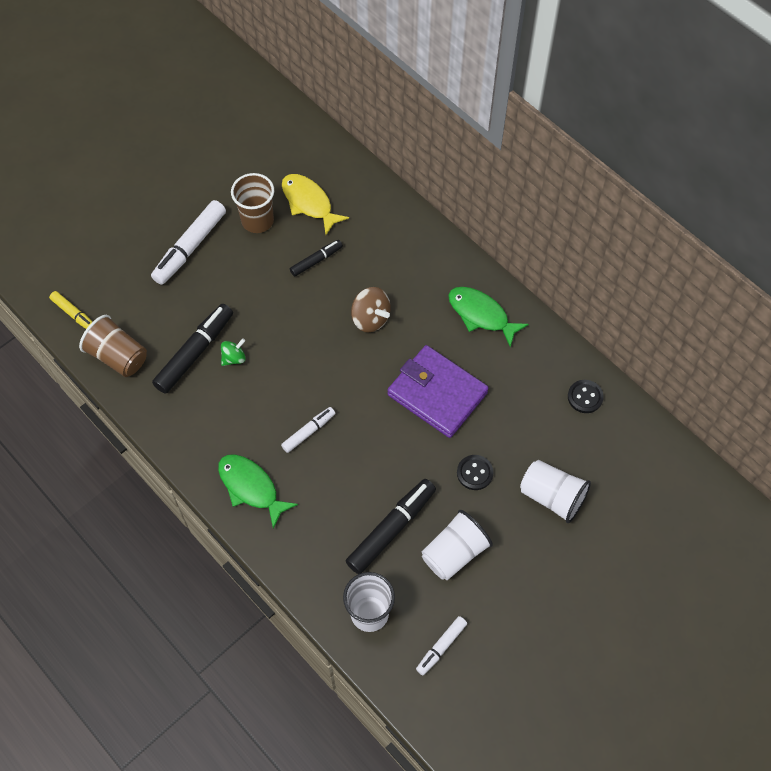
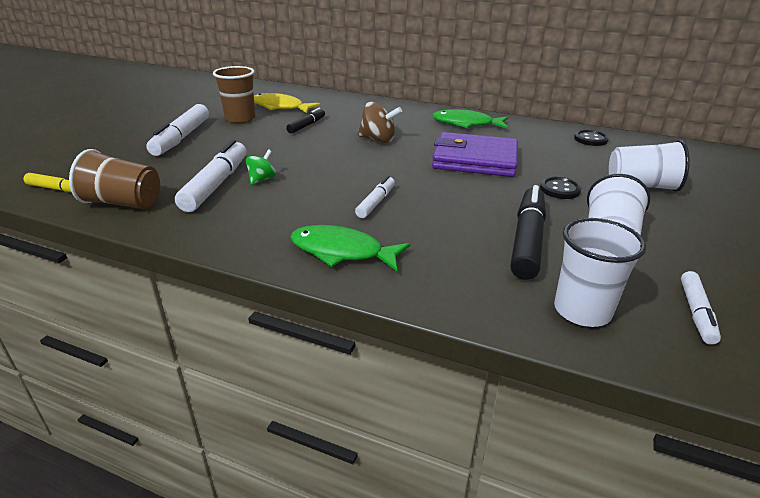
camera: 25 degrees left, 30 degrees down
(194, 353) = (216, 184): black marker -> white marker

